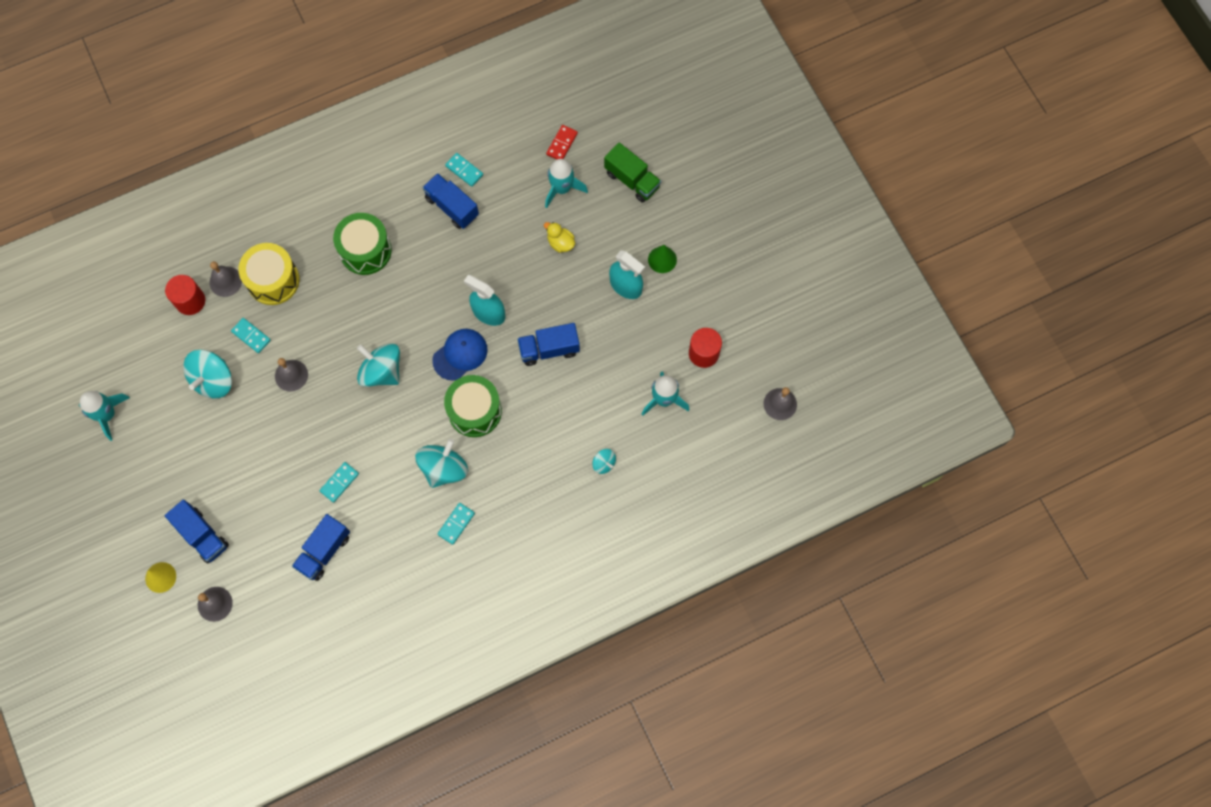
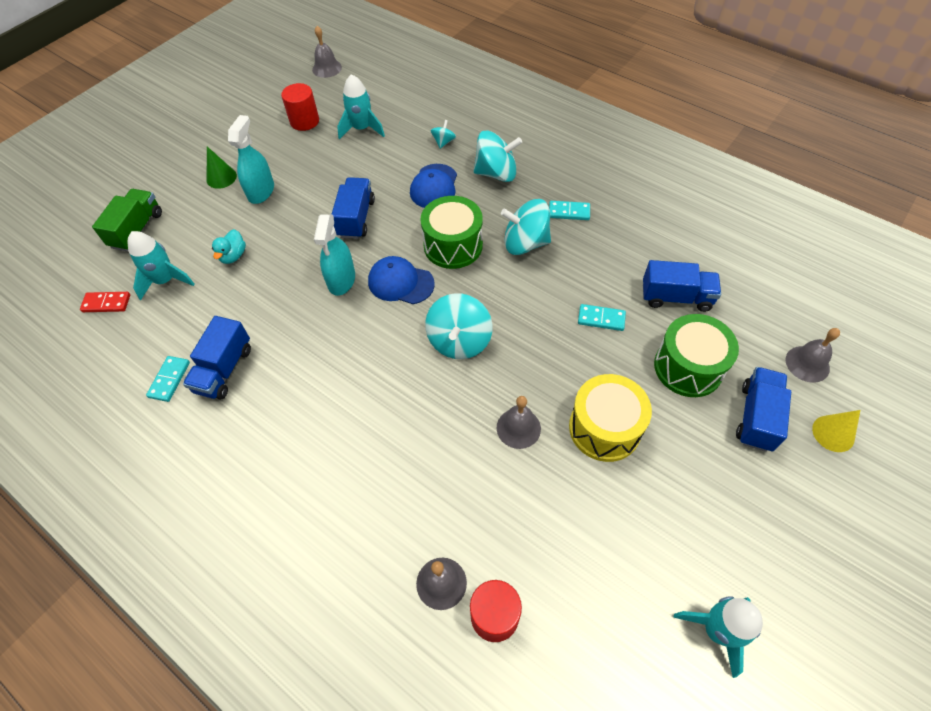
camera: 115 degrees left, 15 degrees down
(213, 380) = (580, 515): turquoise spinning top -> turquoise spinning top (496, 173)
(251, 336) = (497, 502): turquoise domino -> none
(273, 280) = (409, 519): yellow drum -> yellow drum (604, 428)
(365, 250) = (319, 432): green drum -> green drum (688, 367)
(549, 349) = (356, 218): blue truck -> blue truck turned 135 degrees counterclockwise
(551, 428) = (434, 186): none -> blue cap
(560, 243) = (233, 256): yellow duck -> turquoise duck

